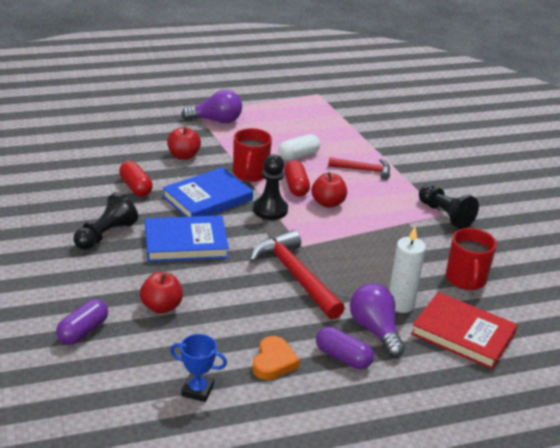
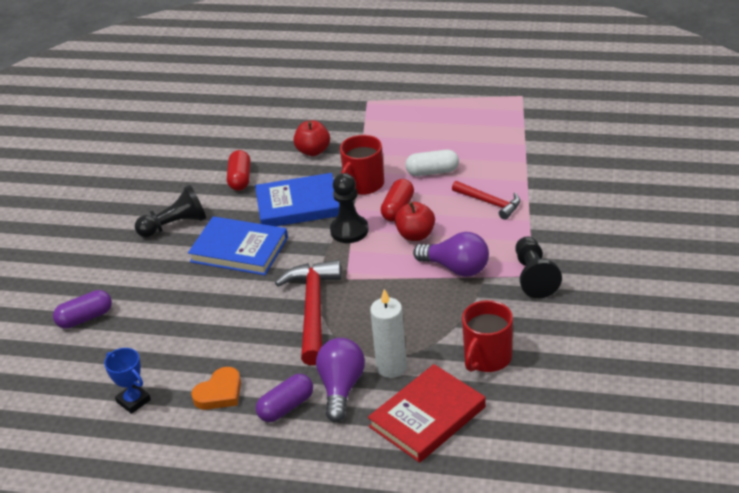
camera: 35 degrees right, 5 degrees up
(161, 307) = (166, 311): red apple -> none
(216, 120) = (380, 114): purple light bulb -> purple light bulb (456, 268)
(343, 357) = (286, 407): purple capsule -> purple capsule turned 75 degrees clockwise
(463, 334) = (427, 417): red book -> red book turned 75 degrees clockwise

